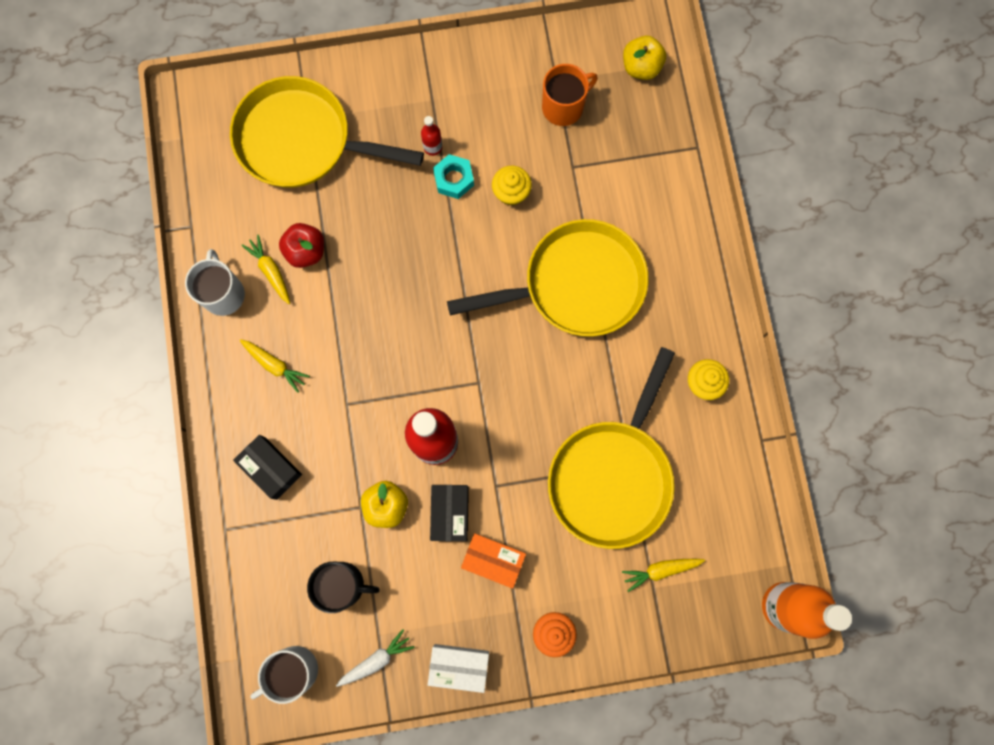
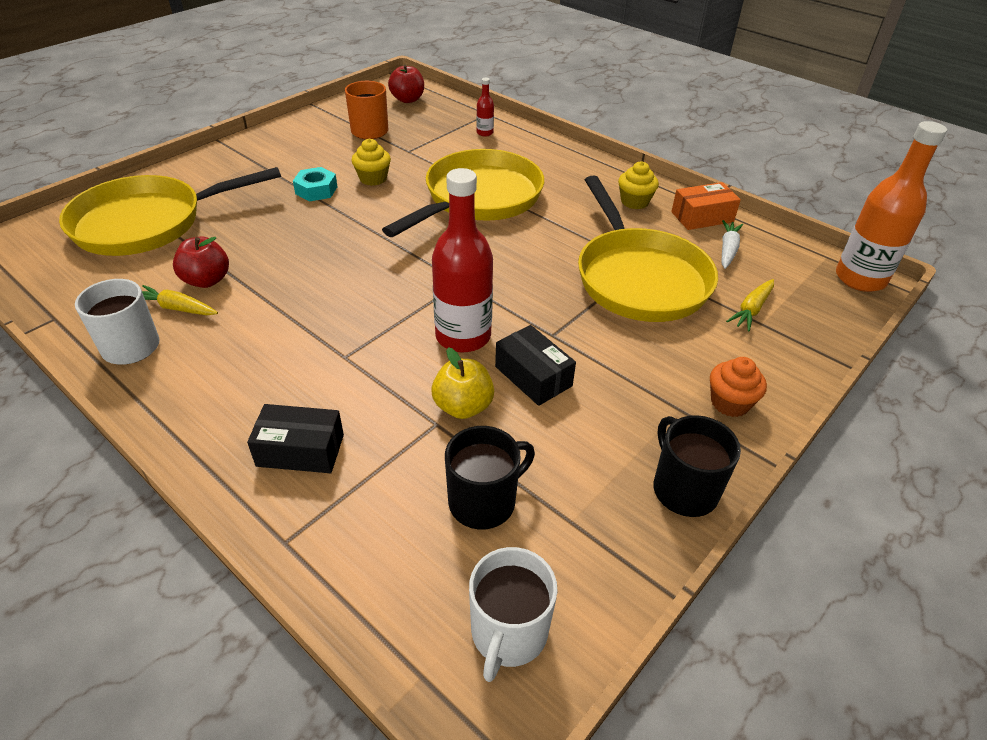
camera: 40 degrees left, 35 degrees down
(275, 365) = (236, 368): yellow carrot -> none
(376, 660) = (595, 547): white carrot -> white carrot (728, 249)
(433, 147) = (281, 182): red bottle -> red bottle (484, 133)
(459, 666) = (684, 489): white box -> black mug
(493, 560) = (612, 385): orange box -> orange box (702, 217)
(641, 67) = (407, 99): yellow apple -> red apple

